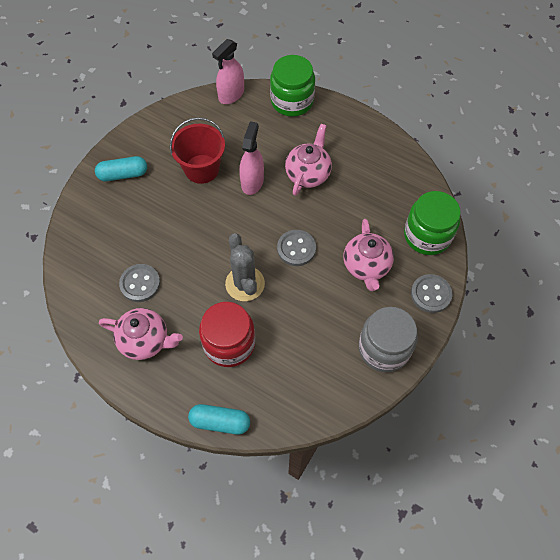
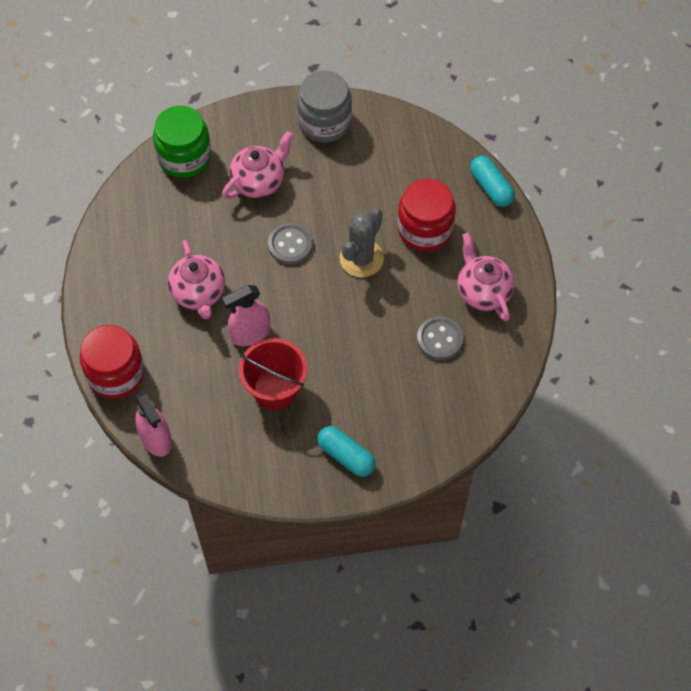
camera: 130 degrees left, 0 degrees up
(231, 94) = (156, 439): pink spray bottle -> pink spray bottle turned 60 degrees clockwise
(292, 101) = (116, 373): green jar -> red jar
(308, 174) = (198, 293): pink teapot -> pink teapot turned 90 degrees counterclockwise
(431, 294) = (243, 120): grey button -> none

